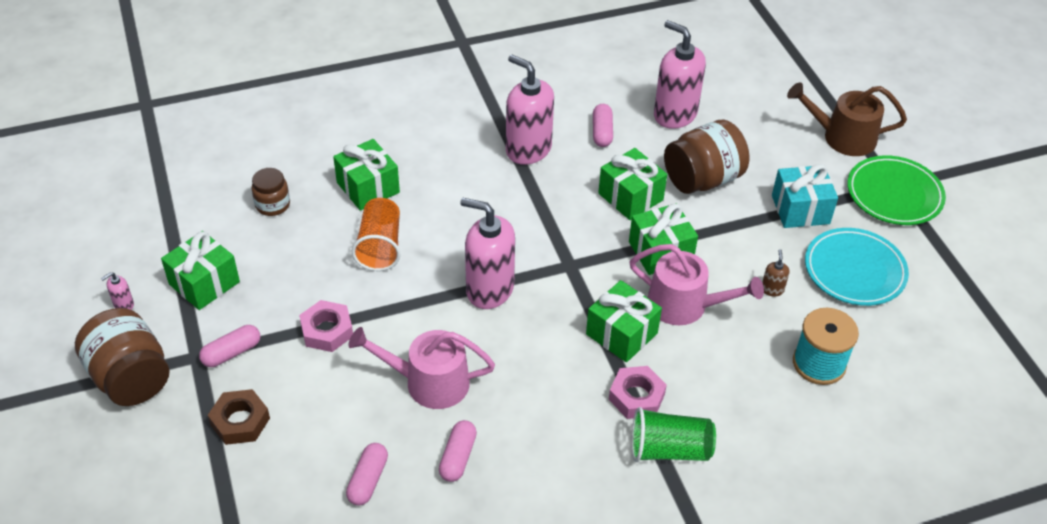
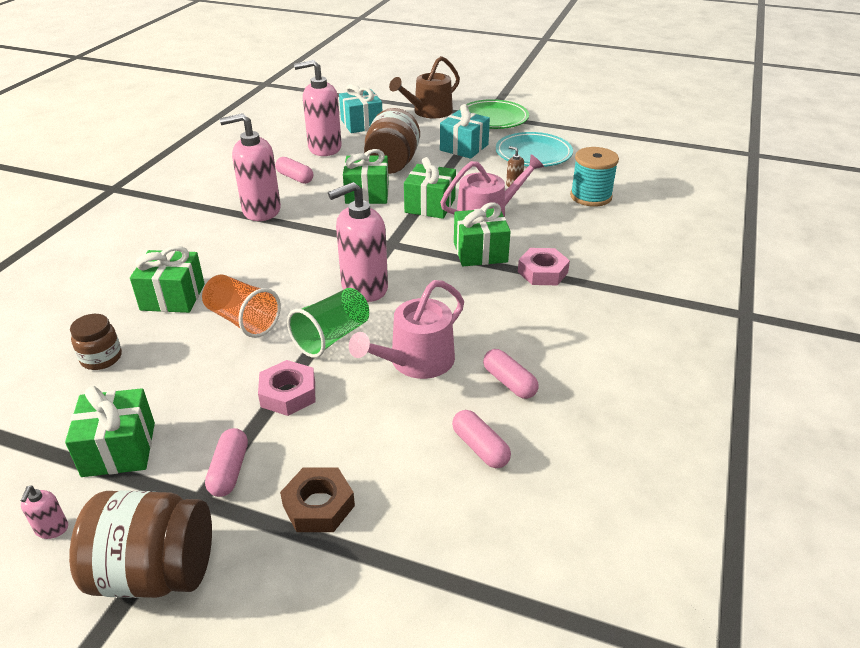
camera: 50 degrees left, 10 degrees down
(669, 450) = (603, 281): green cup -> green cup (332, 337)
(753, 107) = (361, 124): none -> turquoise gift

